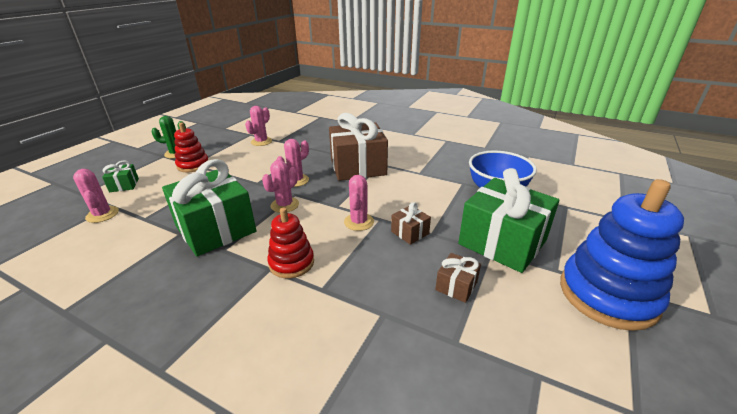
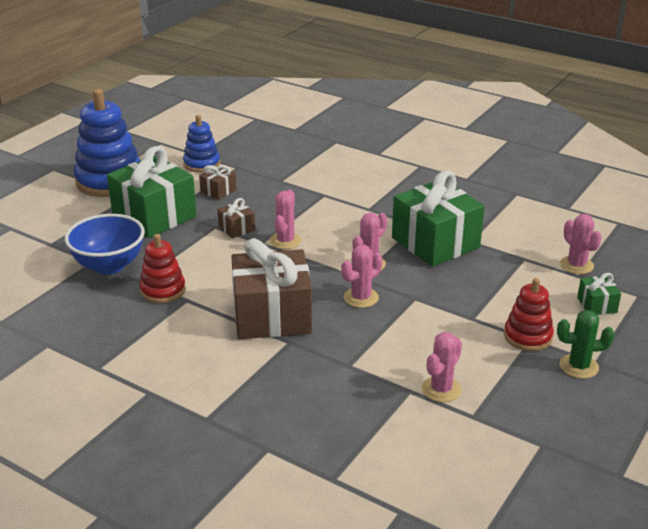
camera: 175 degrees left, 0 degrees up
(291, 263) = (351, 211): red stacking toy -> red stacking toy (163, 290)
(514, 346) = (201, 164): none -> blue stacking toy

